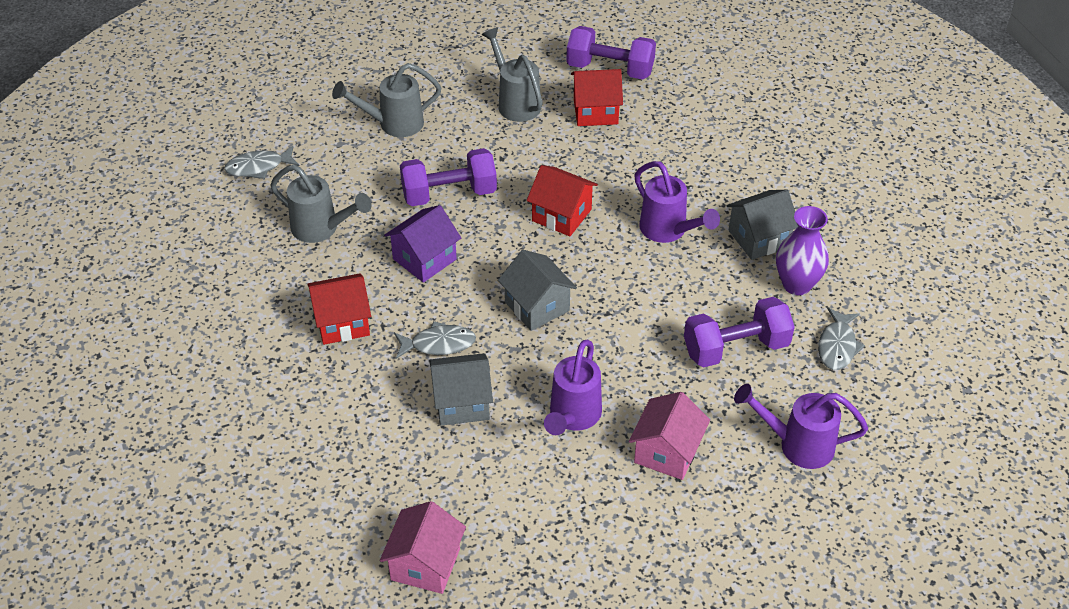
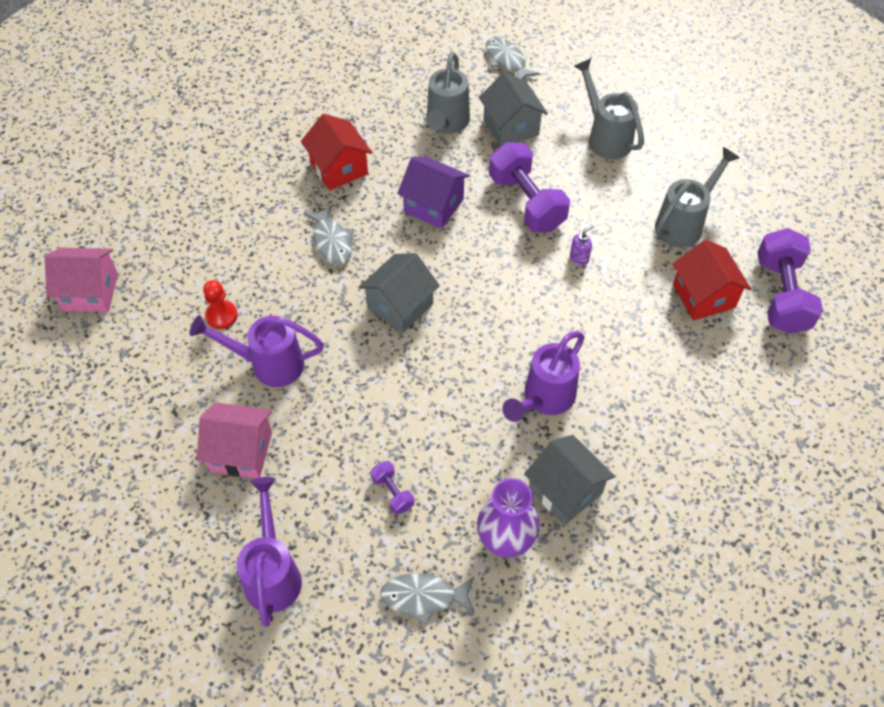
camera: 75 degrees right, 10 degrees up
(462, 403) = (267, 275): grey house -> grey house (511, 127)
(500, 448) = (221, 315): none -> red pawn
(528, 175) = (579, 258): none -> purple soap dispenser
(561, 215) = (532, 299): red house -> none
(735, 348) = (392, 492): purple dumbbell -> purple dumbbell, size x0.46

